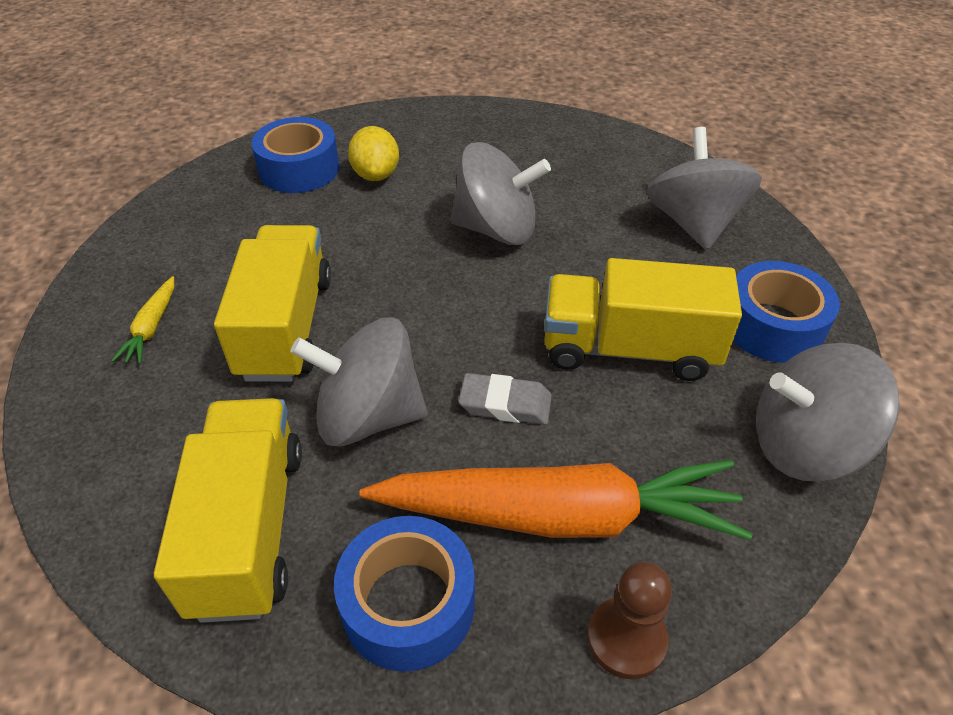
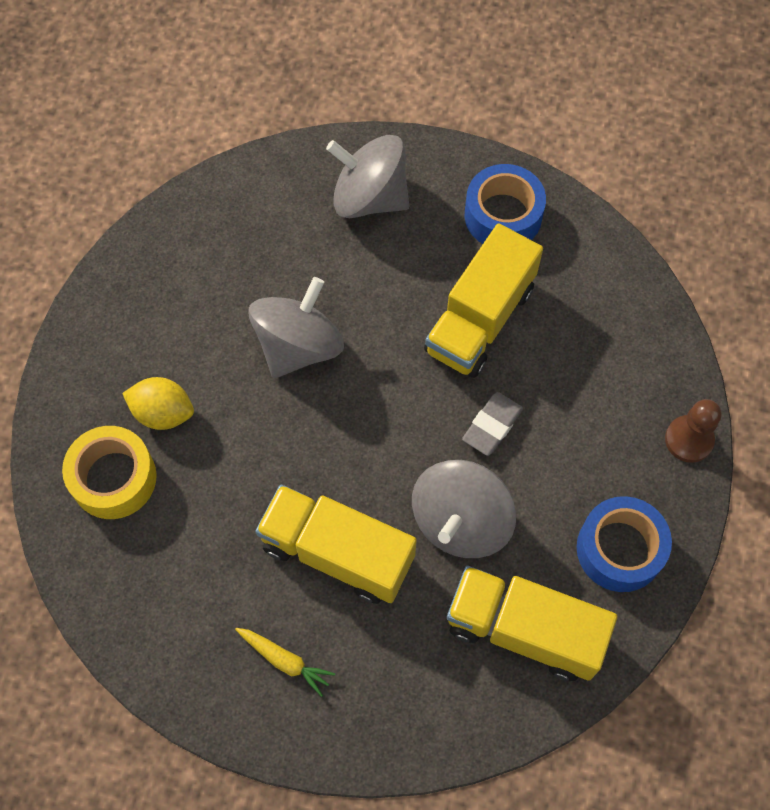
camera: 65 degrees left, 20 degrees up
(299, 169) = (114, 478): blue tape -> yellow tape
(560, 516) = (596, 435): orange carrot -> none
(804, 445) = (607, 265): grey spinning top -> none

